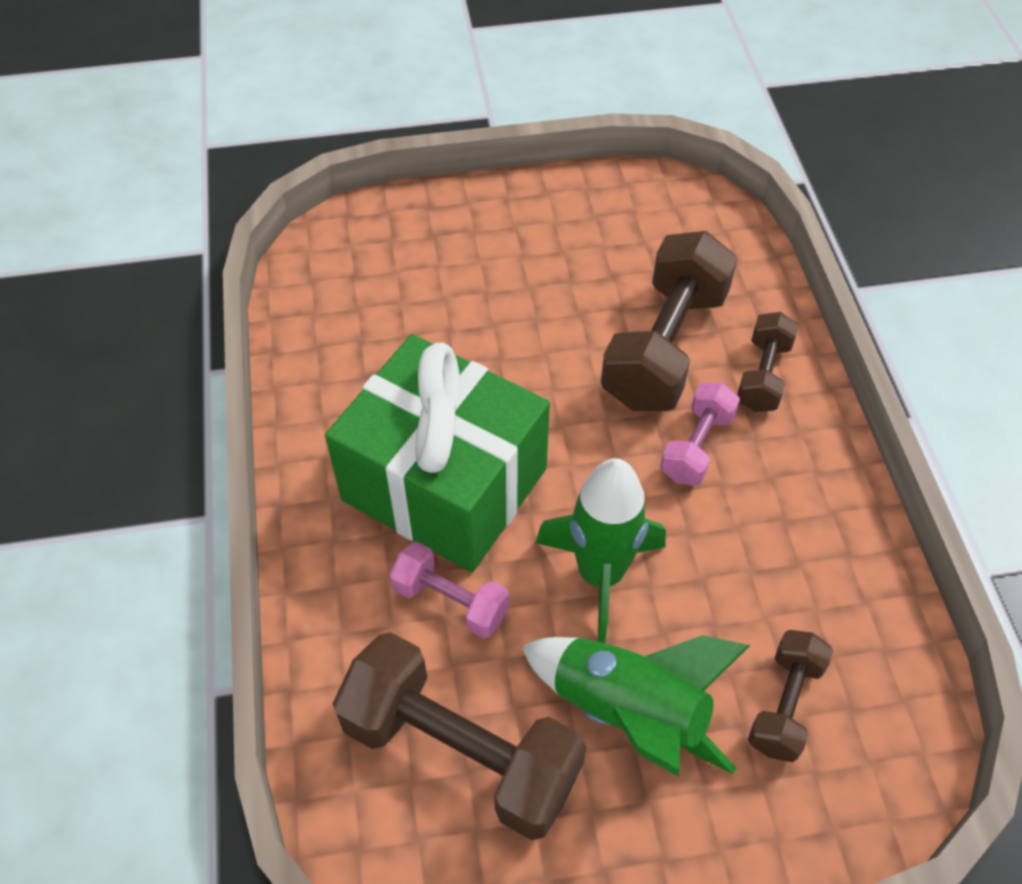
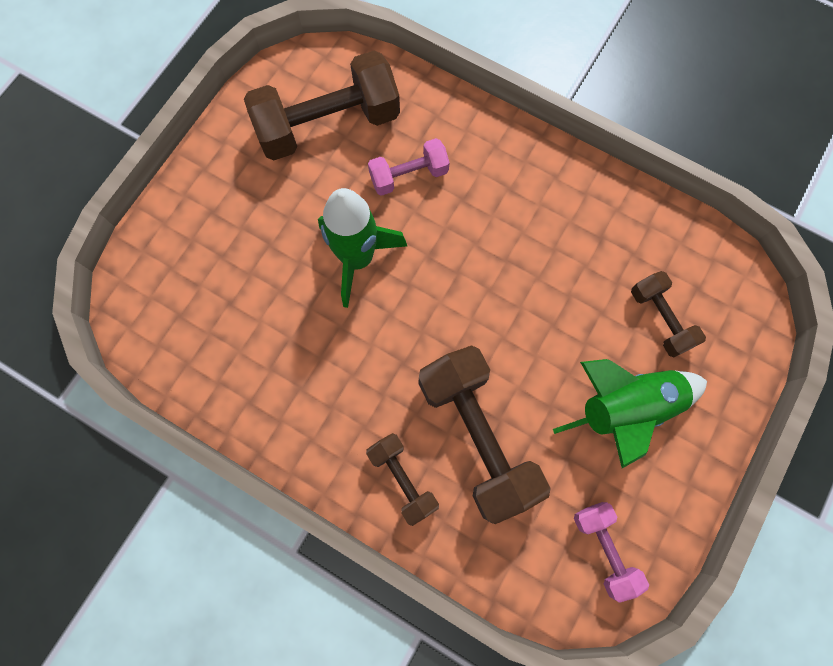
camera: 130 degrees right, 20 degrees up
(444, 484) = (484, 224): green gift -> none
(628, 712) = (277, 210): green rocket -> green rocket (625, 407)
(696, 446) = (389, 385): pink dumbbell -> pink dumbbell (604, 548)
(785, 705) = (210, 285): brown dumbbell -> brown dumbbell (660, 319)

